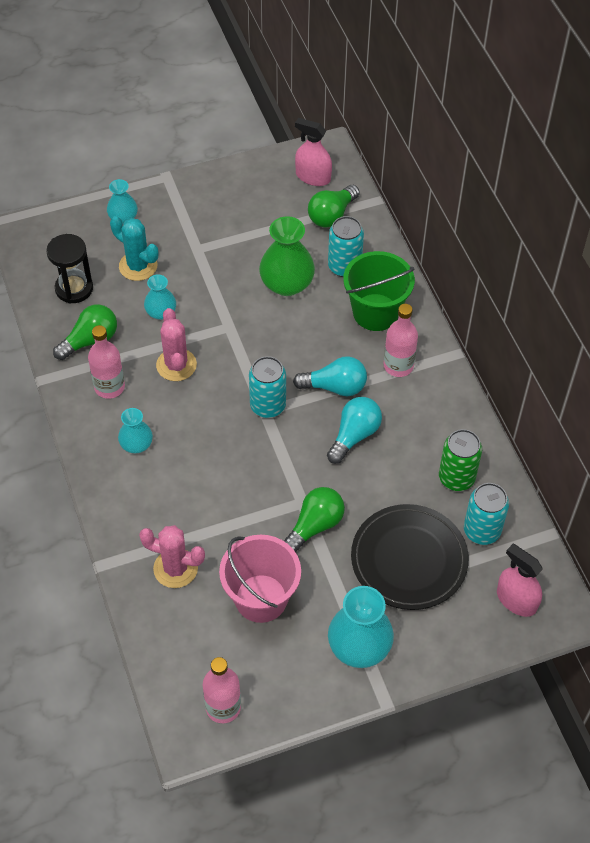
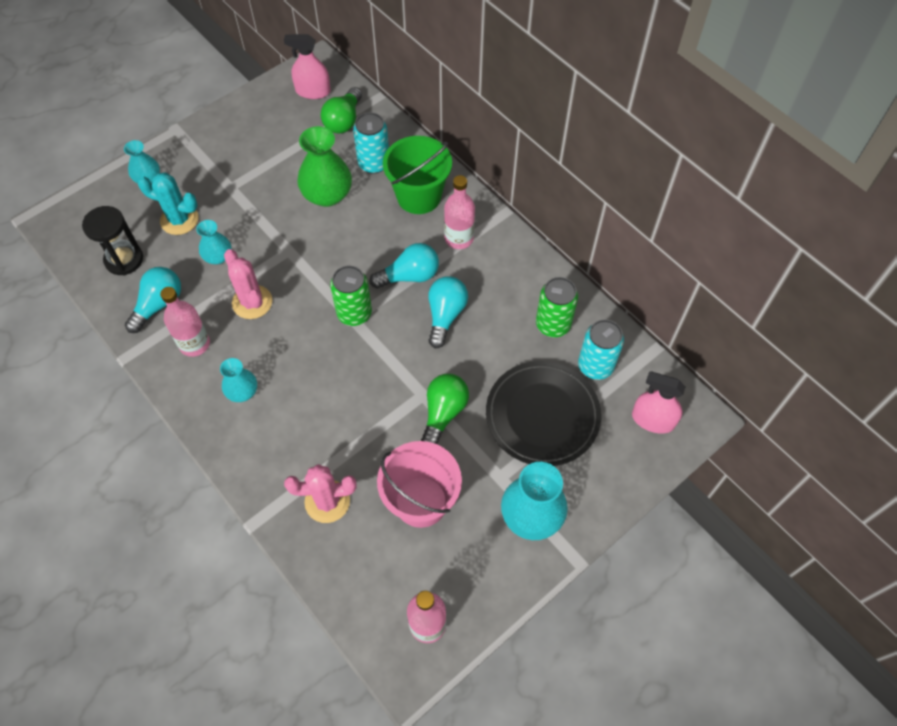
camera: 20 degrees left, 5 degrees up
(90, 340) = (159, 304): green light bulb -> turquoise light bulb
(268, 406) = (354, 313): turquoise can -> green can

